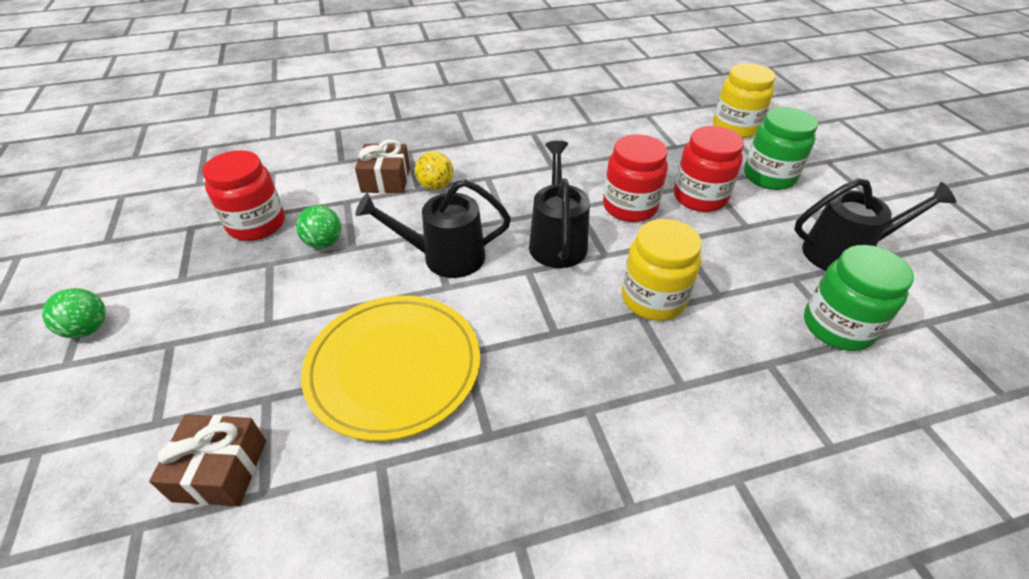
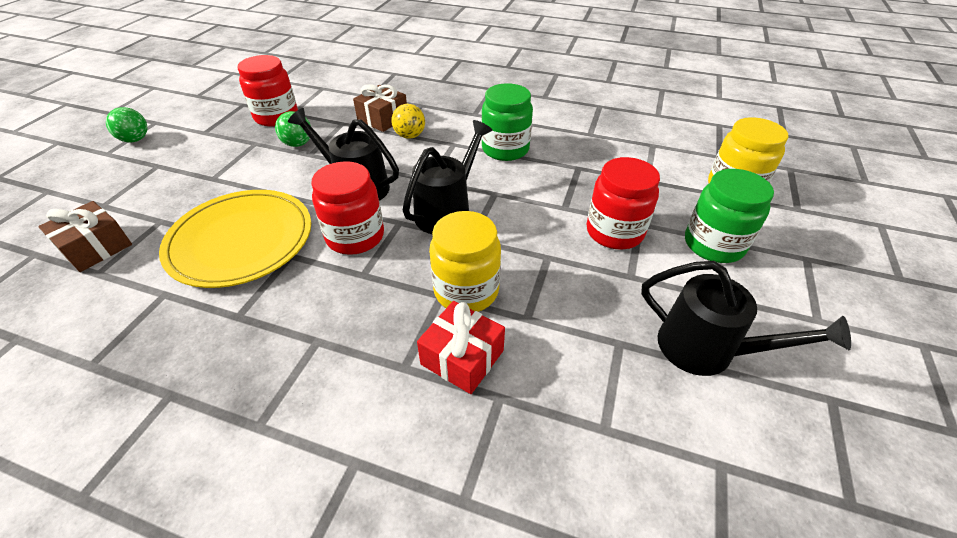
camera: 35 degrees right, 0 degrees up
(629, 207) = (538, 212): red jar -> red jar (355, 236)
(712, 351) = (462, 357): none -> red gift
(837, 327) = (608, 408): green jar -> green jar (505, 149)

